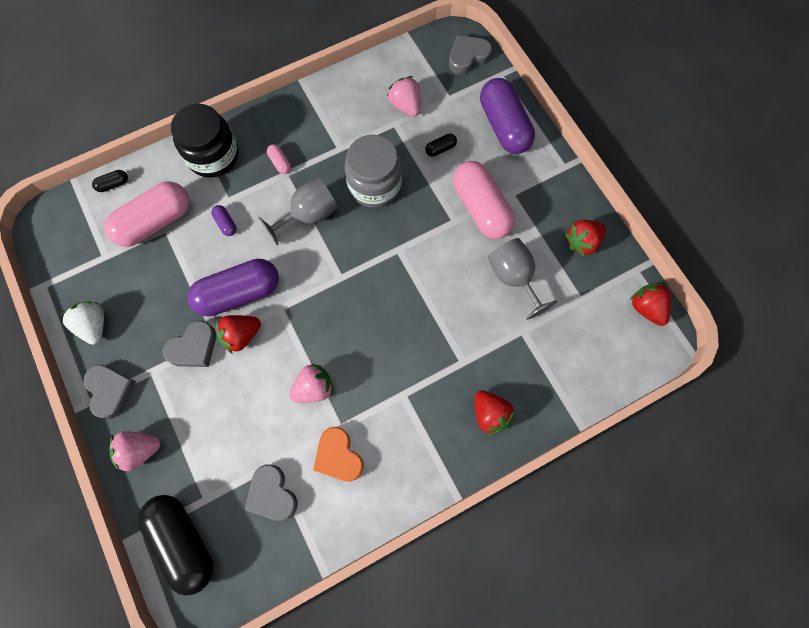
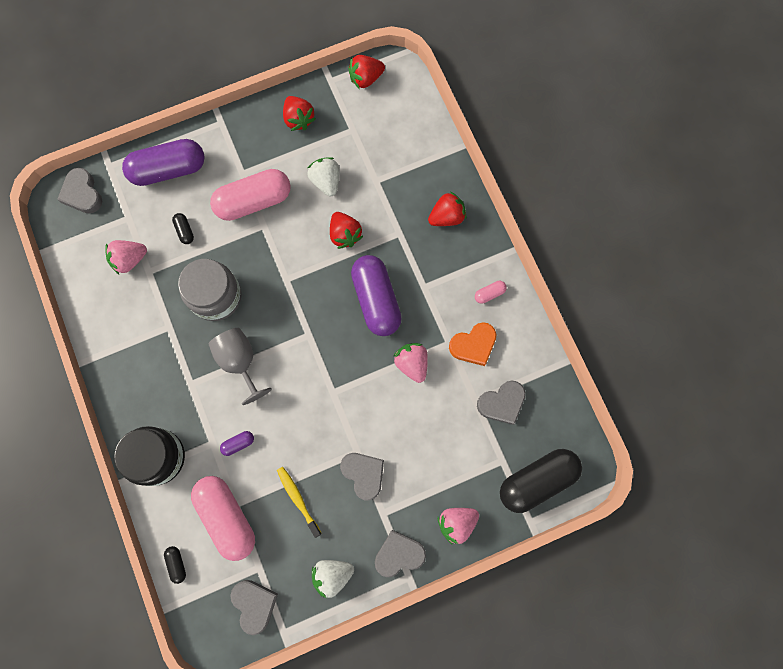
camera: 85 degrees left, 5 degrees up
(71, 256) = (254, 604): none -> grey heart
(140, 450) = (456, 523): pink strawberry -> pink strawberry turned 75 degrees clockwise
(170, 285) = (298, 499): none -> yellow toothbrush
(239, 293) = (314, 431): purple capsule -> purple capsule (376, 300)
(241, 335) = (356, 429): red strawberry -> red strawberry (345, 234)
(280, 163) = (177, 388): pink capsule -> pink capsule (489, 294)
(514, 277) = (326, 181): grey goblet -> white strawberry

